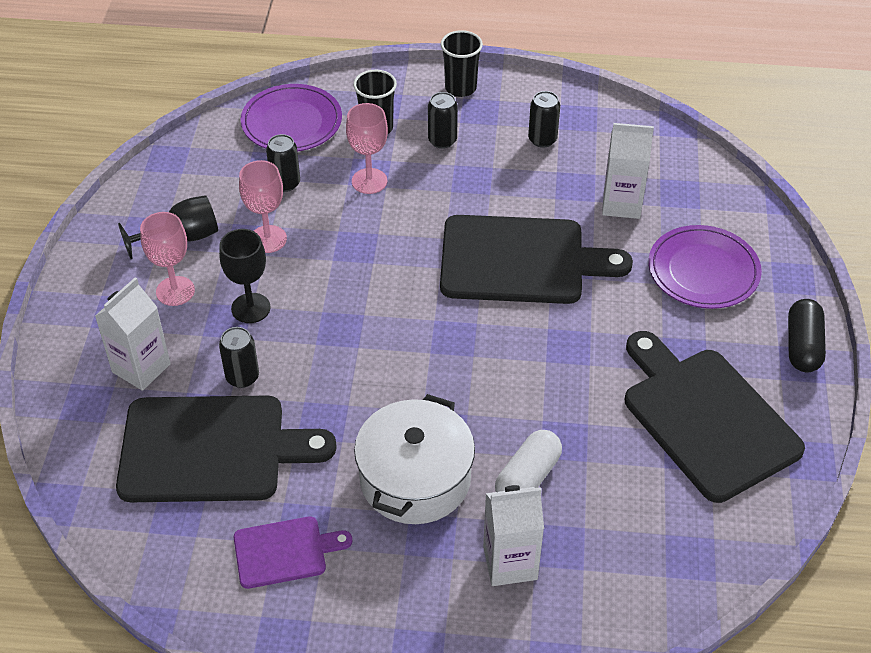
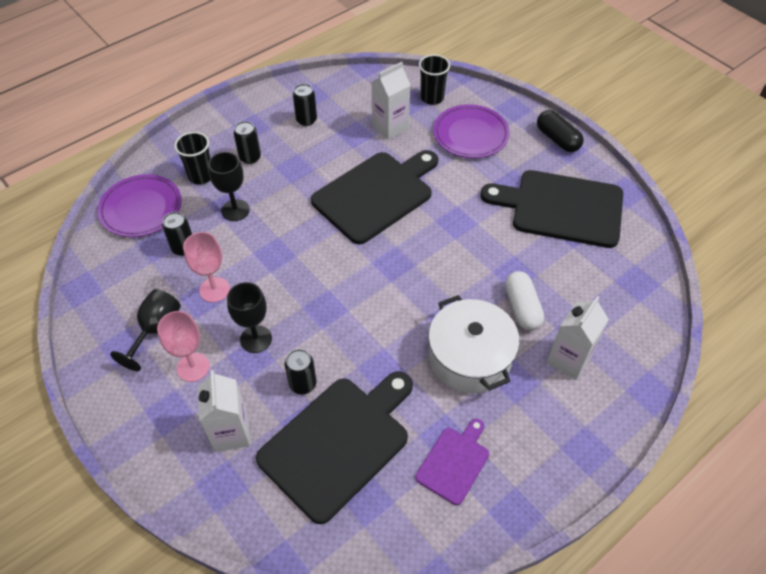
camera: 45 degrees left, 5 degrees up
(369, 181) = (235, 210): pink goblet -> black goblet
(460, 88) = (224, 120): black cup -> black cup (432, 98)

